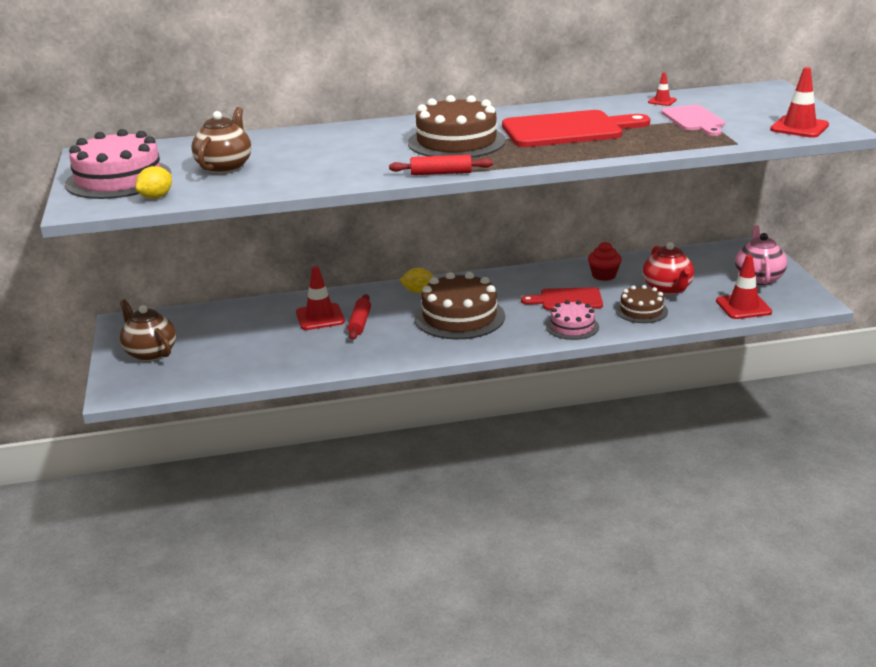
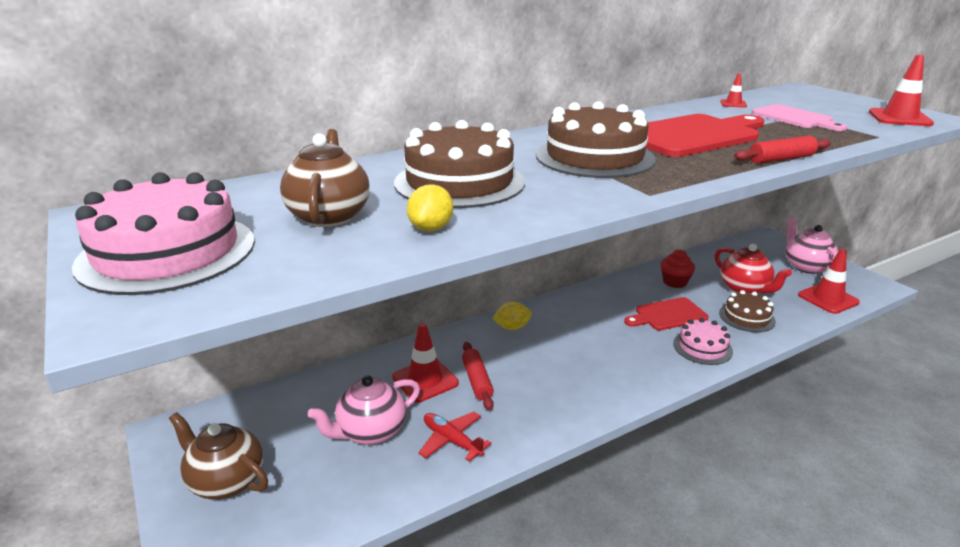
camera: 20 degrees left, 0 degrees up
(156, 197) = (253, 278): yellow lemon -> yellow lemon (431, 228)
(259, 341) = (370, 432): none -> pink teapot
(313, 355) = (452, 441): none -> red plane
(441, 173) = (633, 197): red rolling pin -> red rolling pin (781, 159)
(459, 317) = (580, 354): brown cake -> brown cake (459, 182)

